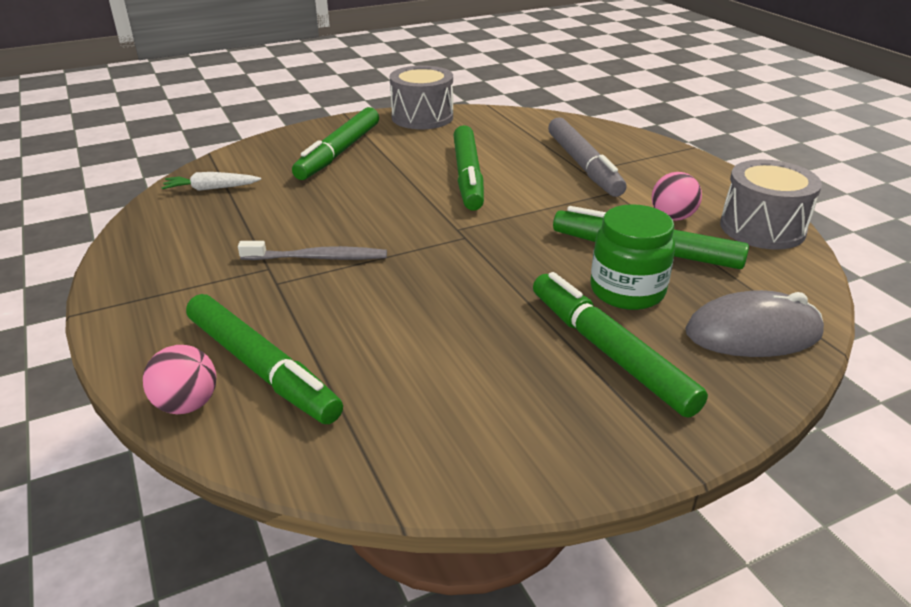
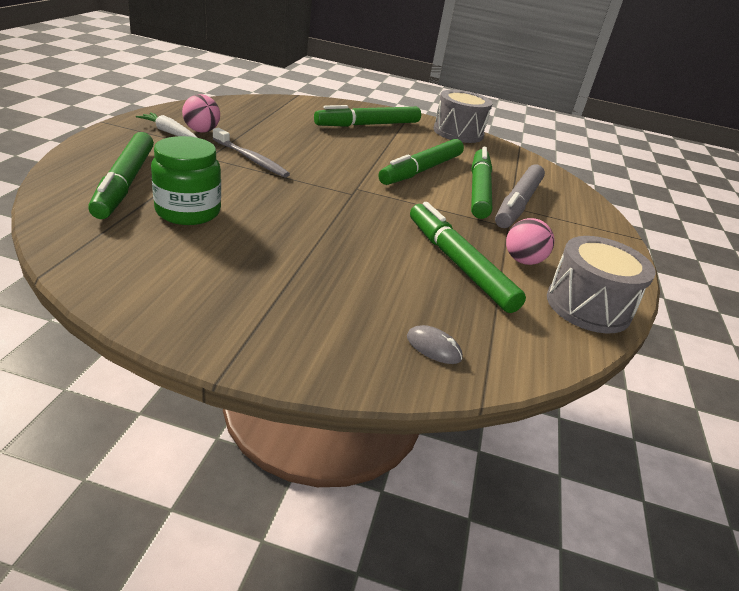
camera: 35 degrees right, 0 degrees up
(187, 405) = (67, 176): pink ball -> pink ball (201, 131)
(211, 188) = (266, 108): white carrot -> white carrot (169, 132)
(609, 352) = (310, 290): green marker -> green marker (478, 190)
(627, 291) = (394, 273): green jar -> green jar (188, 212)
(753, 333) = (433, 347): grey mouse -> grey mouse, size x0.46

